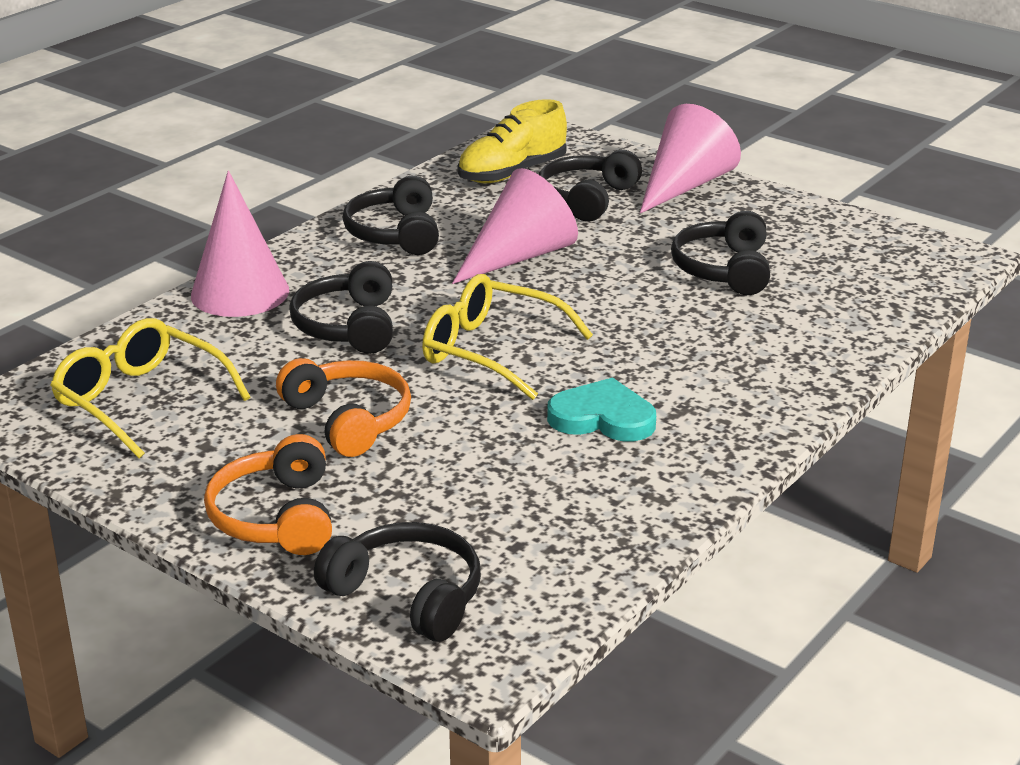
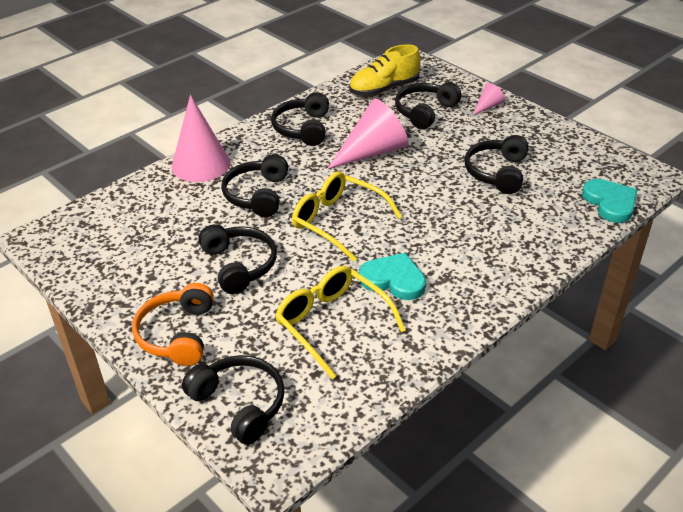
camera: 10 degrees right, 10 degrees up
(142, 401) = (123, 239): yellow glasses -> yellow glasses (333, 324)
(348, 420) = (239, 265): orange headphones -> black headphones
(684, 185) = (487, 106): pink cone -> pink cone, size x0.47
(907, 295) = (610, 203): none -> turquoise heart

